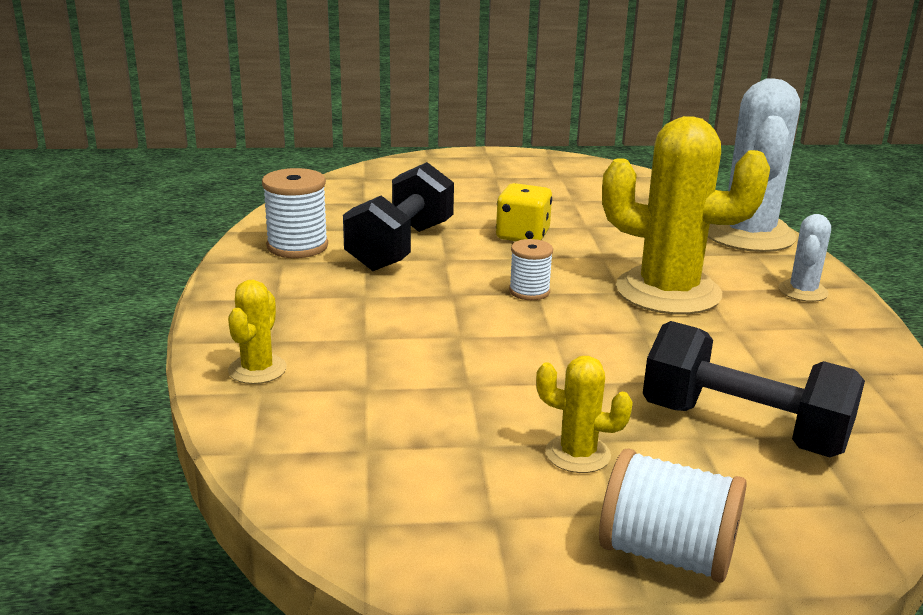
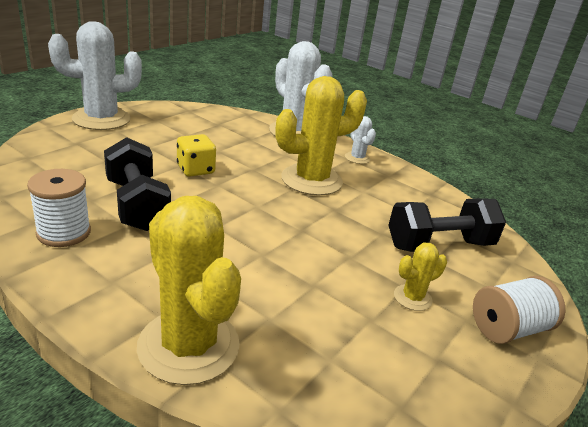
camera: 50 degrees left, 5 degrees up
(257, 369) = (189, 346): yellow cactus -> yellow cactus, size x2.16
(494, 161) = (101, 119): none -> white cactus
(529, 291) = (253, 207): white spool -> none

